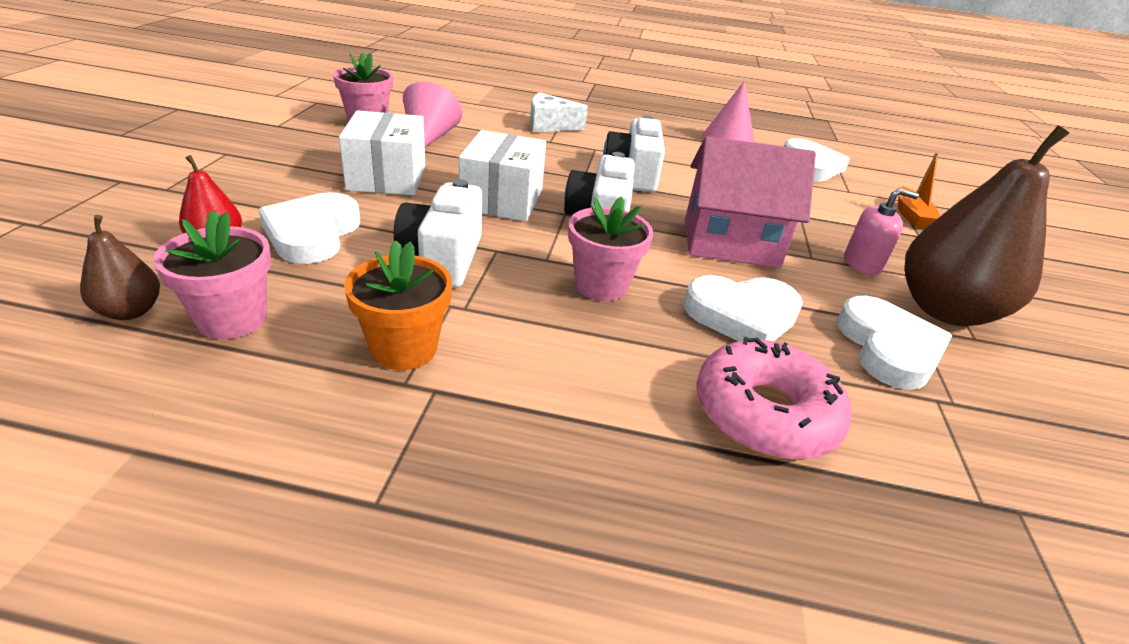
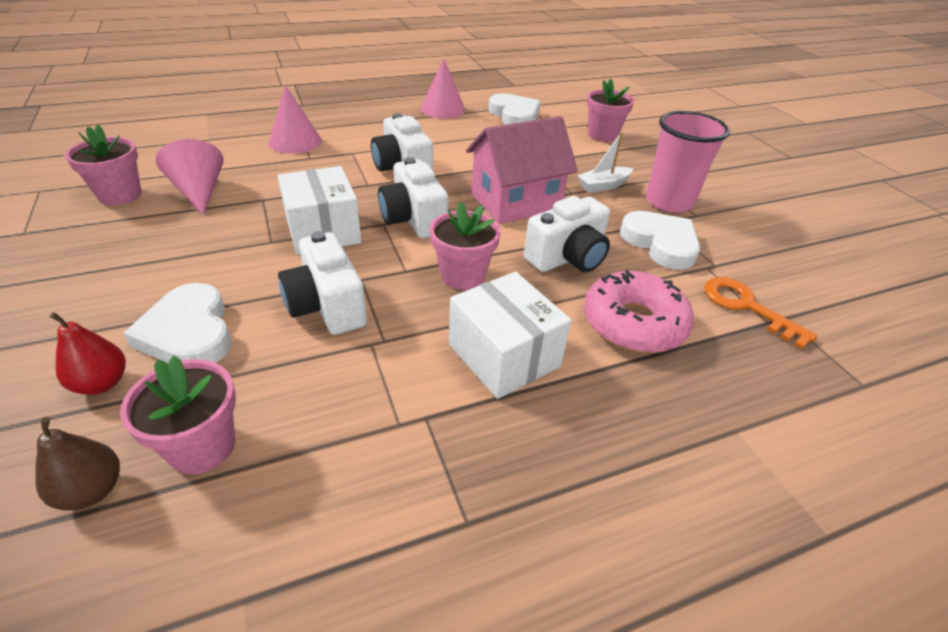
camera: 30 degrees left, 5 degrees up
(387, 177) = (201, 248): white box -> white box (504, 355)
(404, 348) = (372, 397): orange flower pot -> none
(549, 125) = (295, 141): white cheese -> pink cone
(742, 315) = (567, 258): white heart -> white camera
(862, 264) = (603, 186): pink soap dispenser -> white boat
(911, 215) = (602, 135): orange boat -> pink flower pot
(945, 310) = (669, 202): brown pear -> pink cup
(960, 470) = (747, 307): none -> orange key

